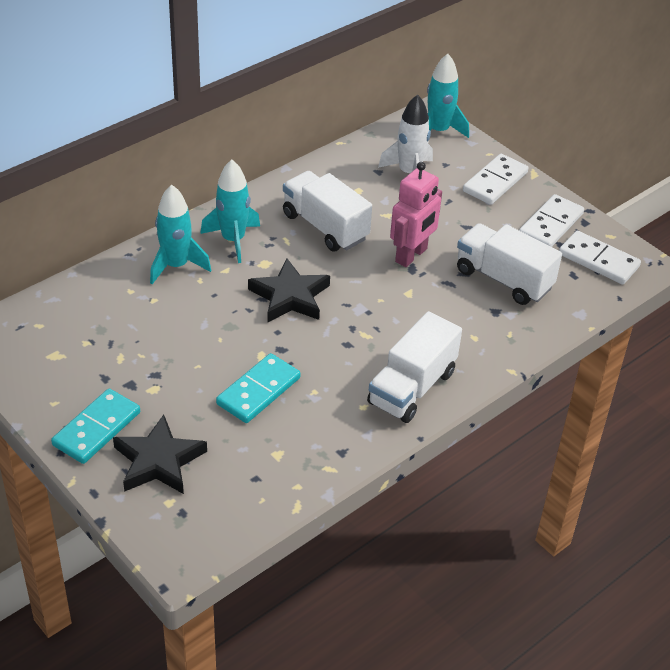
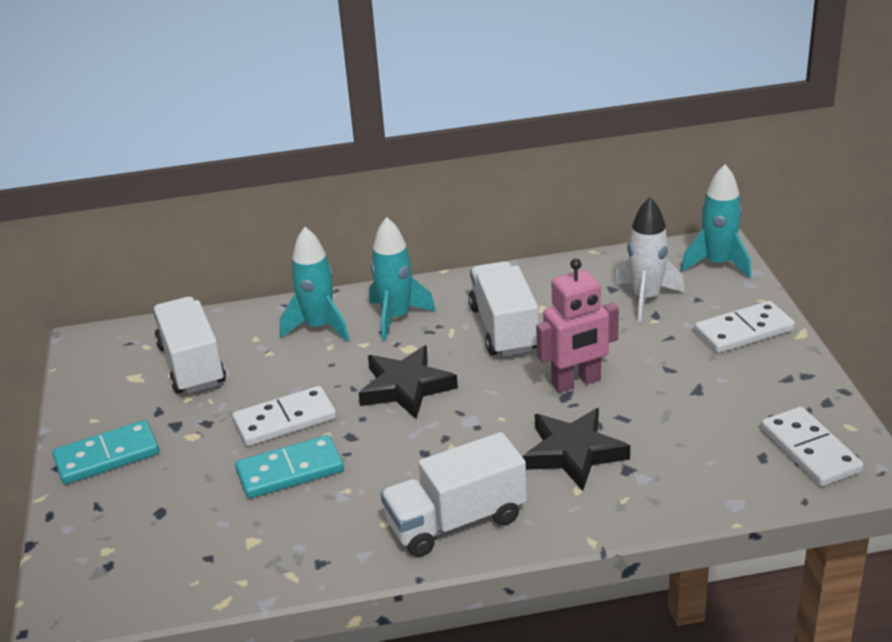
camera: 35 degrees right, 10 degrees down
(158, 461) = (133, 506): black star -> black star (573, 453)
(503, 279) = (666, 437): white truck -> white truck (192, 365)
(551, 225) = (778, 394): white domino -> white domino (285, 420)

